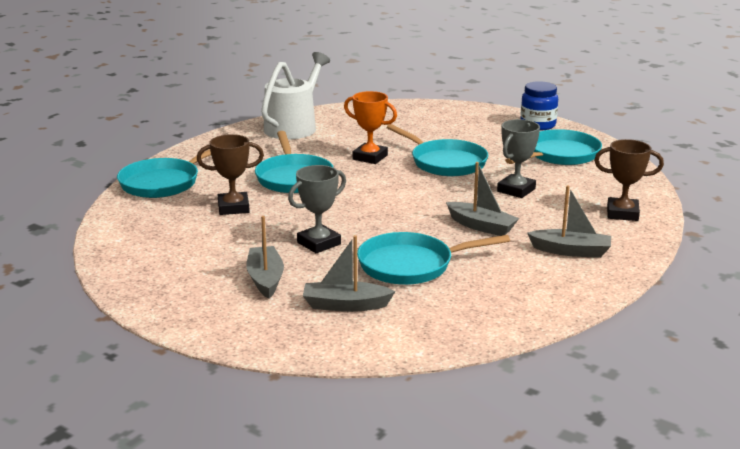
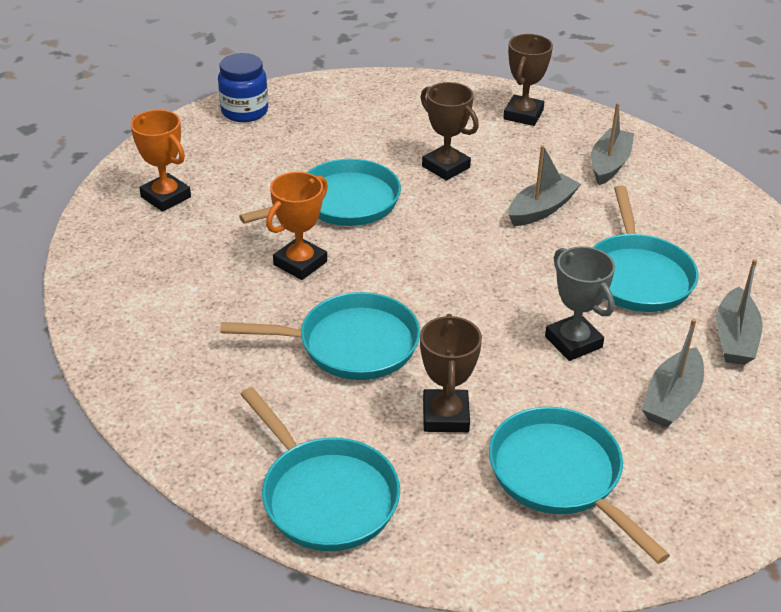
camera: 80 degrees left, 15 degrees up
(265, 279) = (671, 398): grey boat -> grey boat turned 60 degrees counterclockwise
(294, 127) = (137, 325): white watering can -> none
(420, 118) = (166, 197): none -> orange trophy
(516, 190) = (446, 167): grey trophy -> brown trophy
(559, 155) = (350, 117): turquoise pan -> turquoise pan (560, 476)

